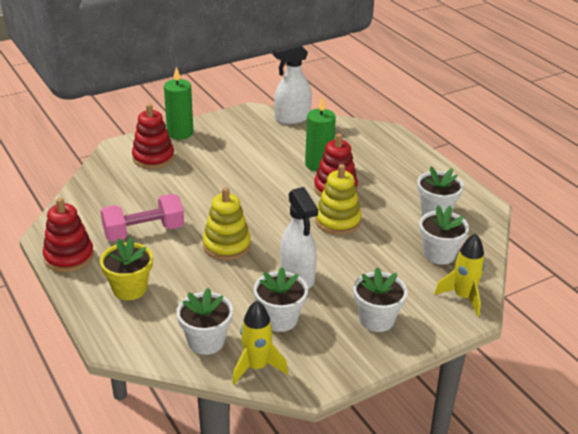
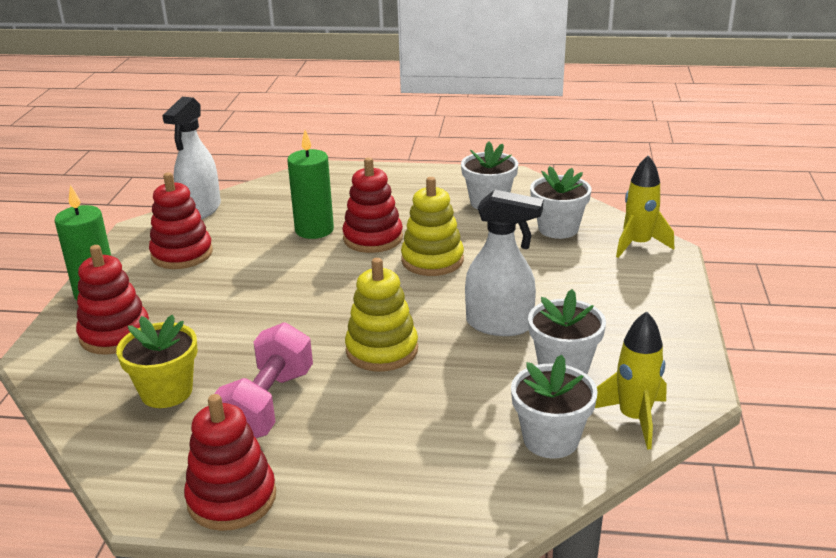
camera: 50 degrees left, 5 degrees down
(130, 289) = (375, 465): yellow flower pot -> yellow flower pot (166, 392)
(242, 137) = (182, 254): none -> red stacking toy
(376, 319) = (625, 305): white flower pot -> none

